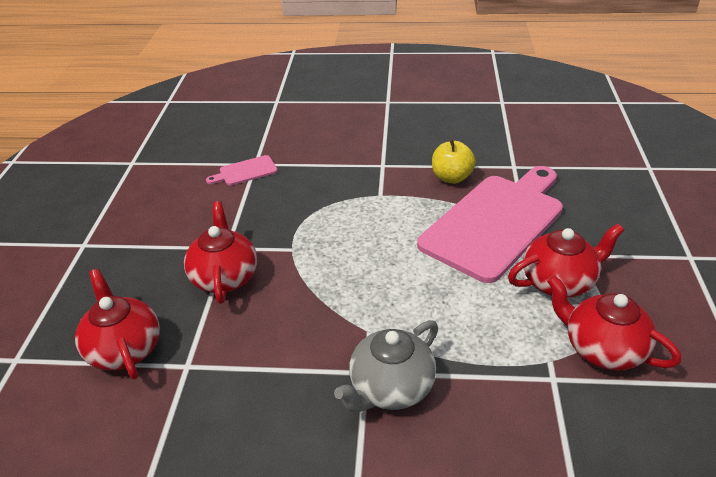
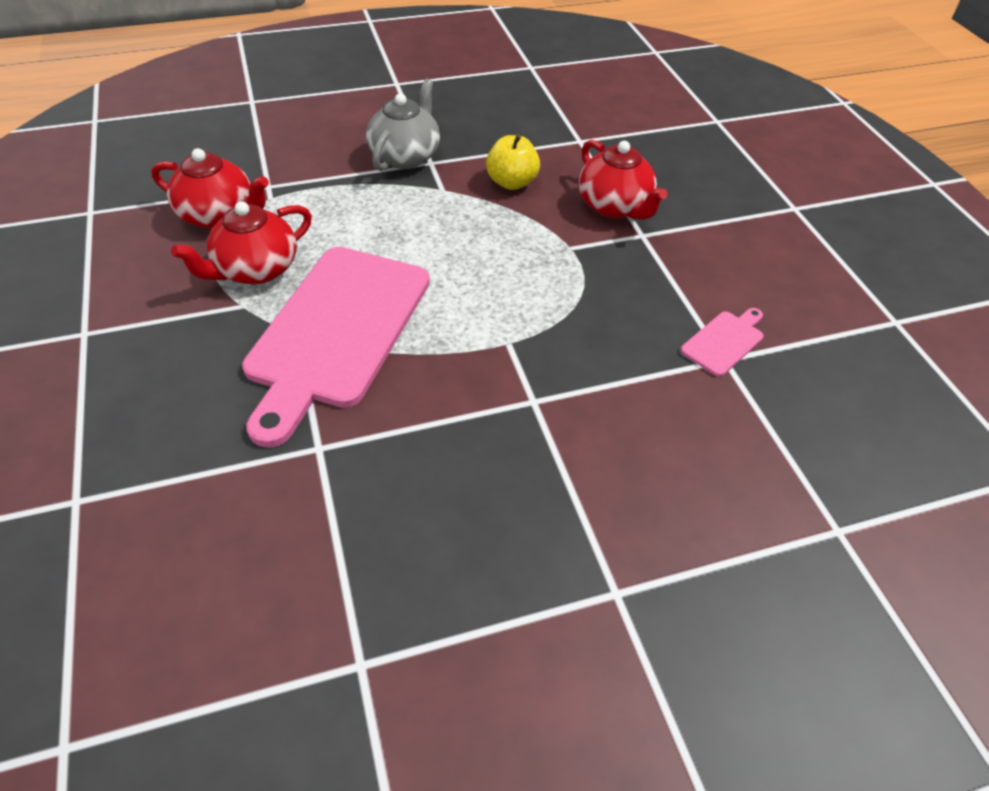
camera: 155 degrees right, 10 degrees up
(124, 349) = (641, 141): red teapot -> none
(451, 178) = (415, 398): yellow apple -> yellow apple (511, 182)

